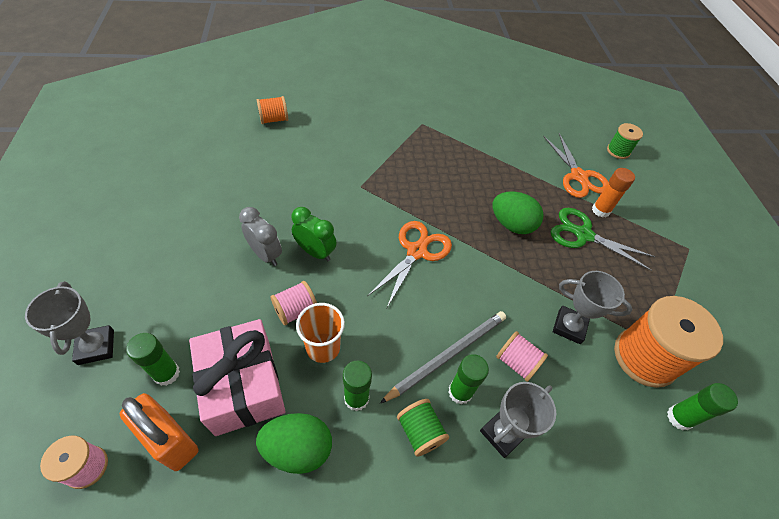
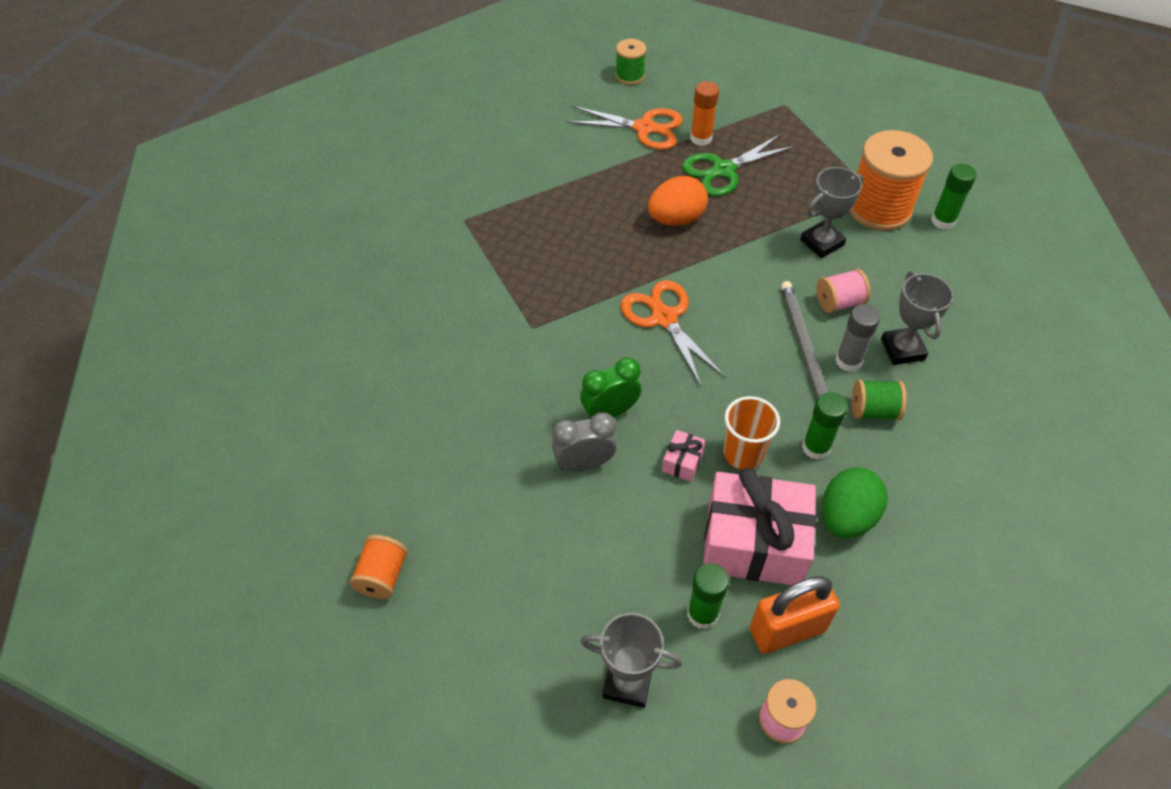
camera: 55 degrees left, 0 degrees up
(274, 119) = (340, 372): orange spool -> orange spool (382, 576)
(295, 310) = (682, 462): pink spool -> pink gift
(460, 392) = (848, 361): green glue stick -> grey glue stick
(512, 224) = (676, 219): green egg -> orange egg

